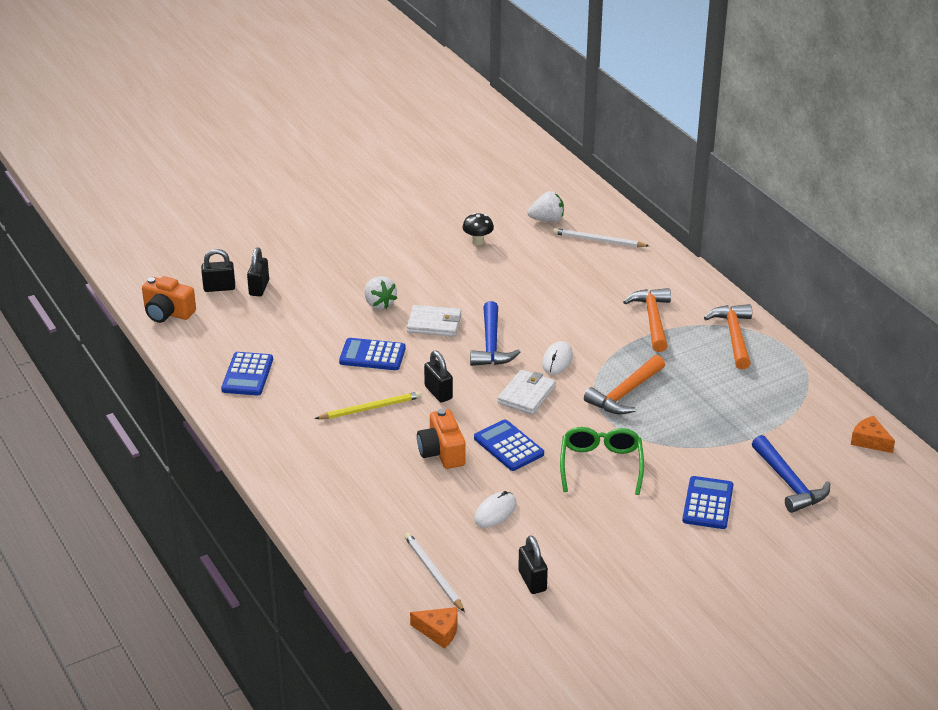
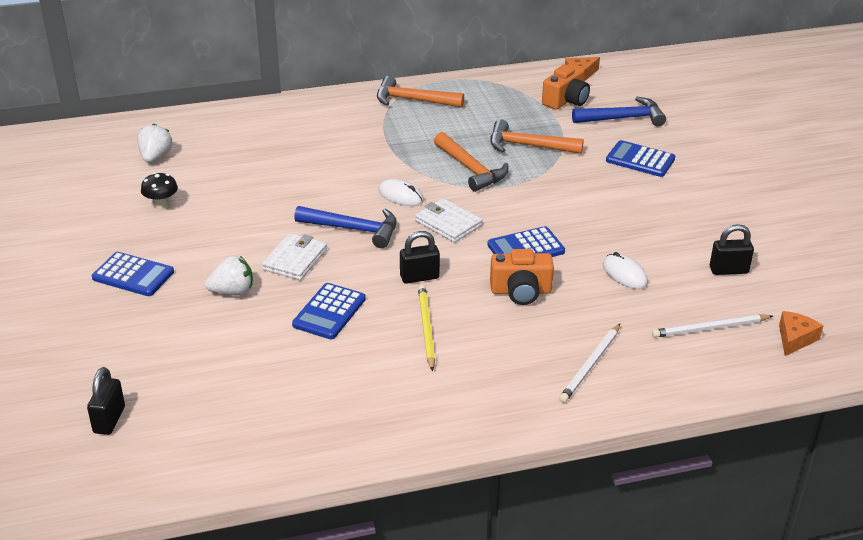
camera: 75 degrees left, 0 degrees up
(167, 313) = (134, 478): orange camera -> orange camera (566, 100)
(247, 375) = (315, 418): blue calculator -> blue calculator (133, 275)
(259, 288) = (135, 383): black padlock -> none
(598, 240) = (215, 136): white pencil -> white pencil (590, 365)
(601, 465) = (572, 202): green glasses -> none
(652, 320) = (365, 133): orange hammer -> orange hammer (528, 146)

